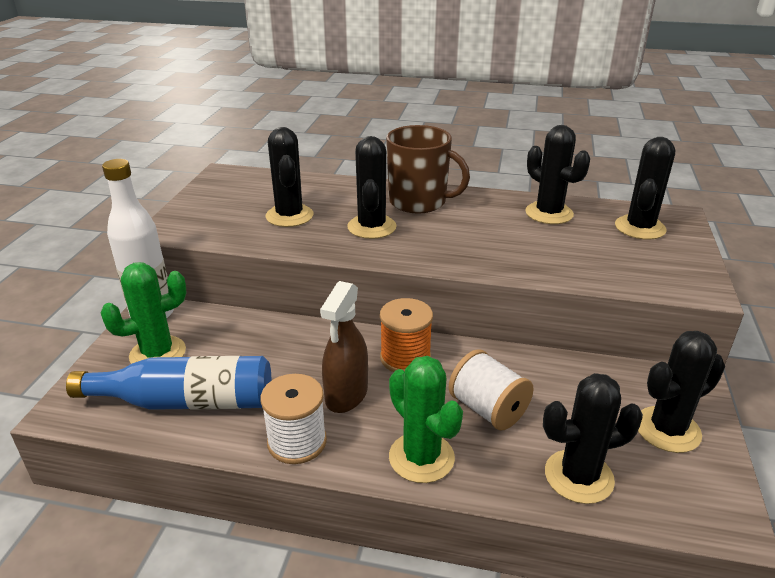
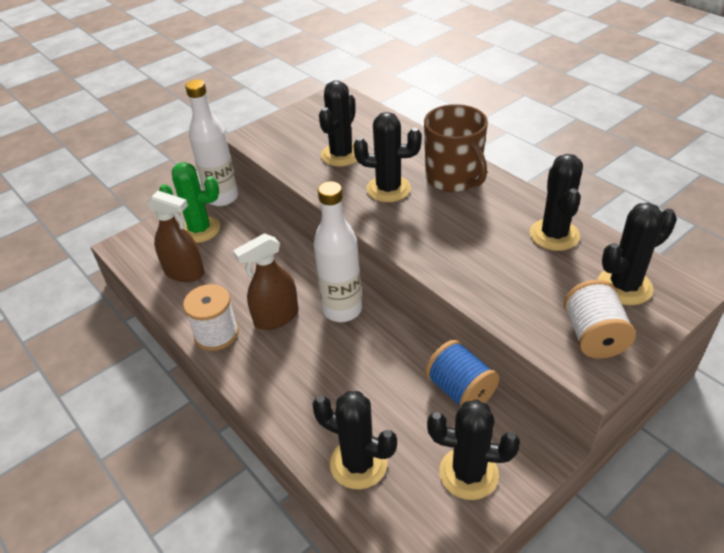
camera: 40 degrees right, 10 degrees up
(186, 401) = (184, 272): blue bottle -> brown spray bottle
(371, 227) = (388, 189): black cactus -> black cactus turned 60 degrees clockwise
(405, 358) = (342, 310): orange spool -> white bottle
(421, 457) = (274, 387): green cactus -> none
(488, 409) = (354, 380): white spool -> white spool (593, 336)
(582, 371) = (460, 390): none -> blue spool

